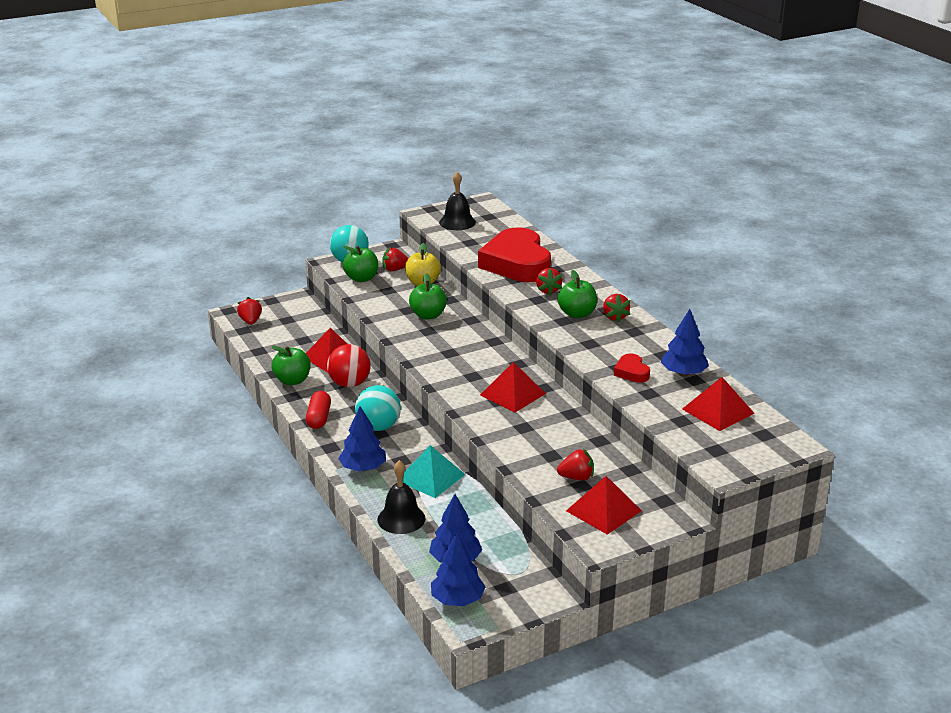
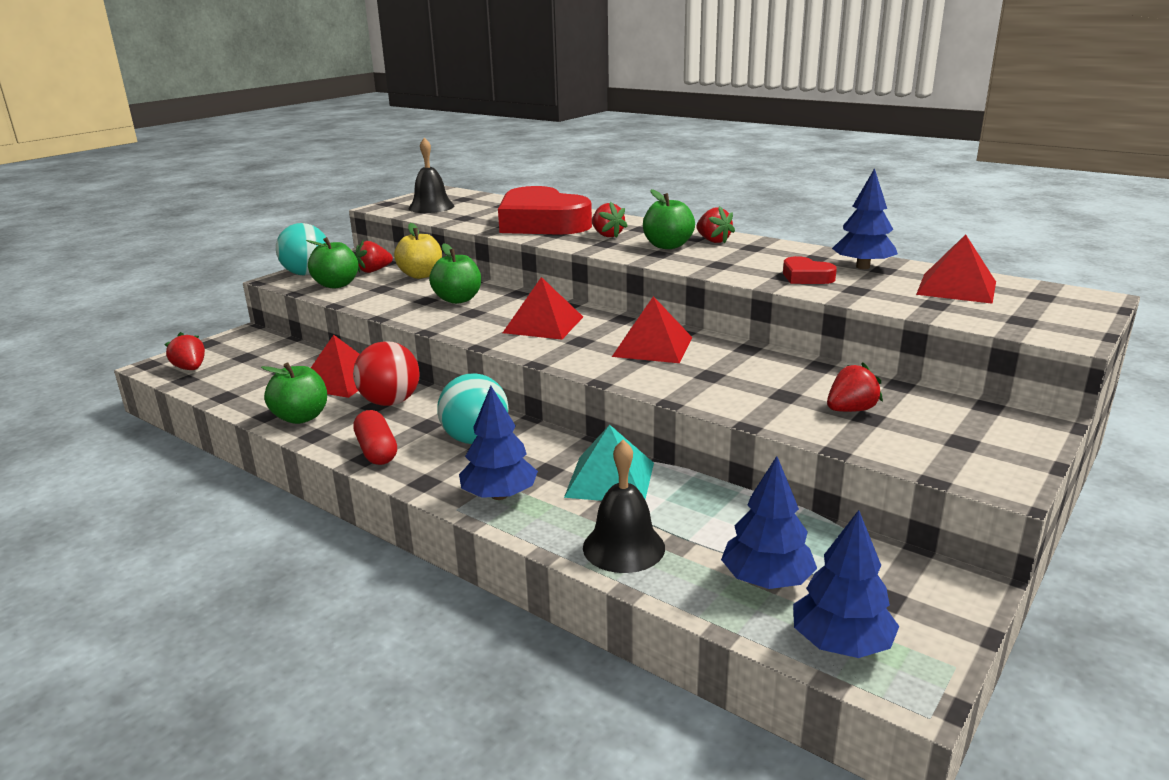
camera: 25 degrees left, 5 degrees down
(603, 510) = (939, 437): red pyramid -> red pyramid (543, 324)

